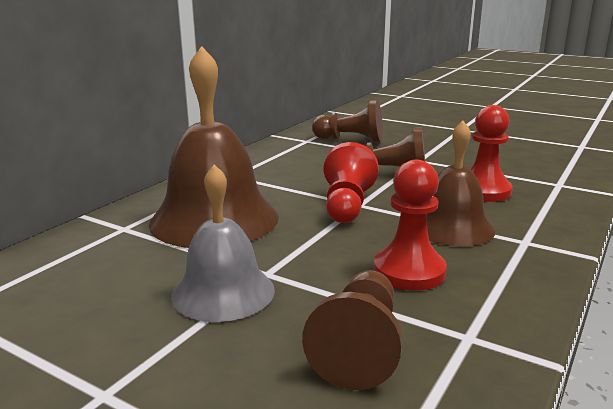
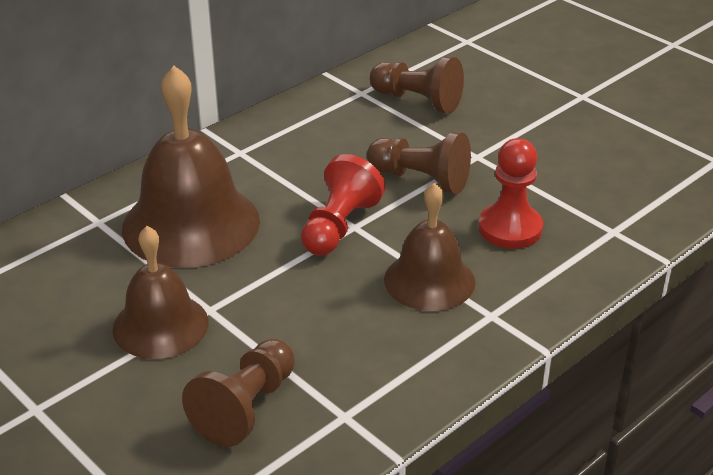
camera: 15 degrees right, 15 degrees up
(223, 292) = (160, 325): grey bell -> brown bell
(409, 271) = (342, 333): red pawn -> none

